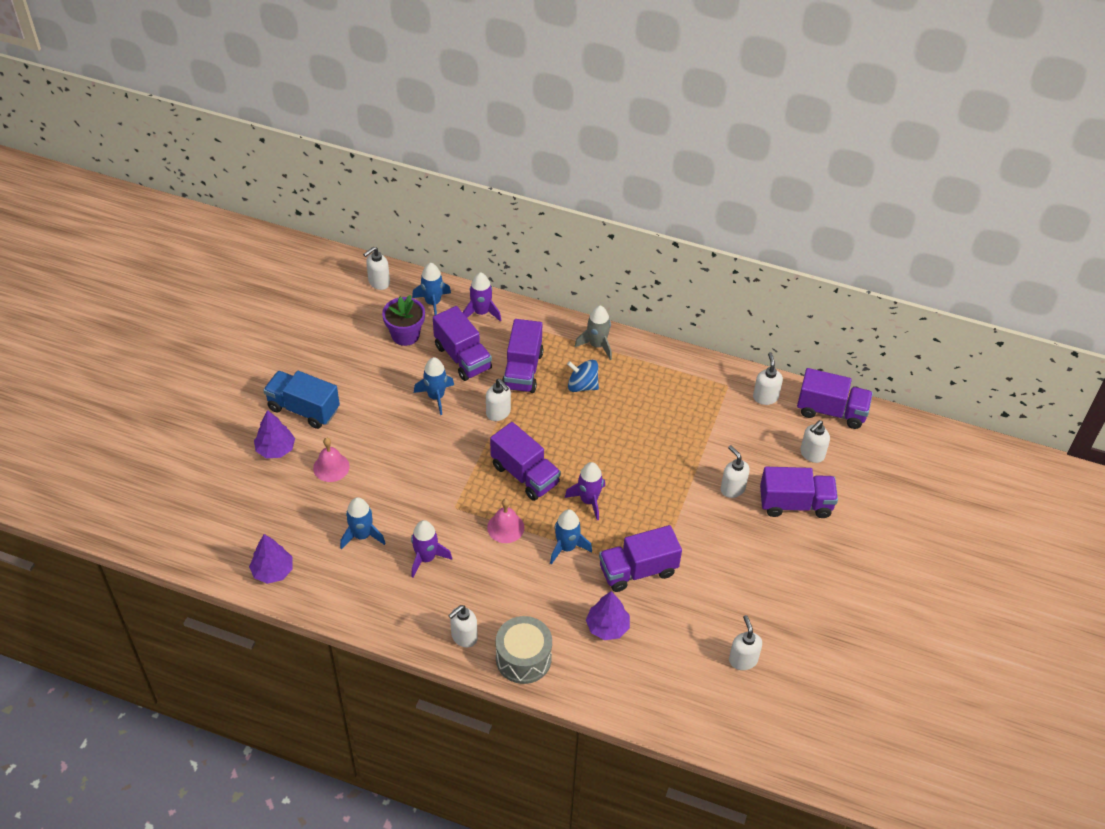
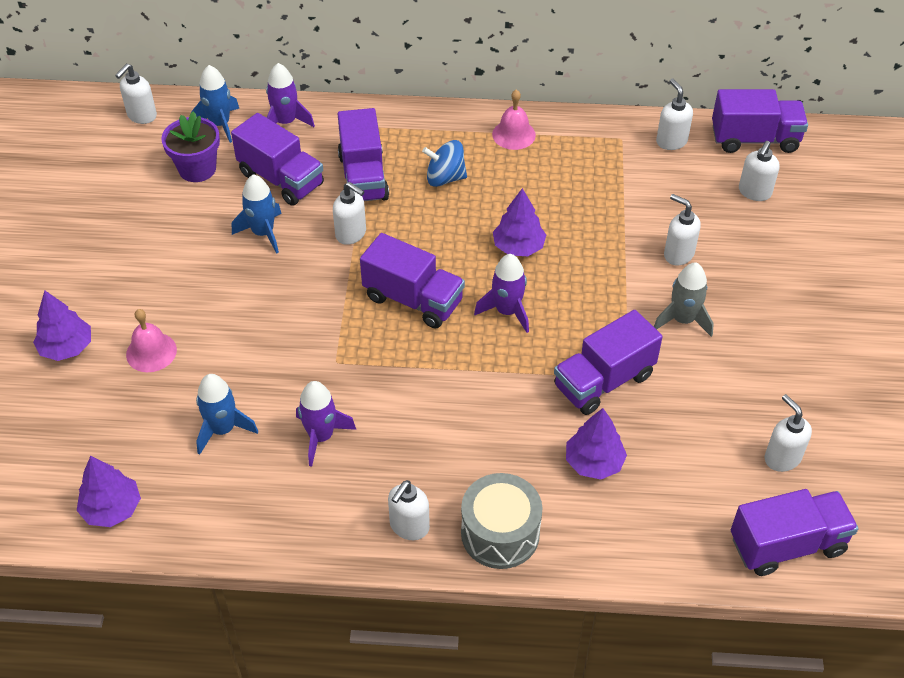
camera: 15 degrees left, 0 degrees up
(303, 409) = (90, 288): blue truck -> none
(505, 527) = (412, 371): pink bell -> pink bell (513, 134)
(566, 547) = (501, 375): blue rocket -> none
(597, 345) = (445, 128): grey rocket -> grey rocket (683, 320)
(616, 453) = (518, 247): none -> purple tree
(795, 503) = (761, 253): purple truck -> purple truck (787, 544)

